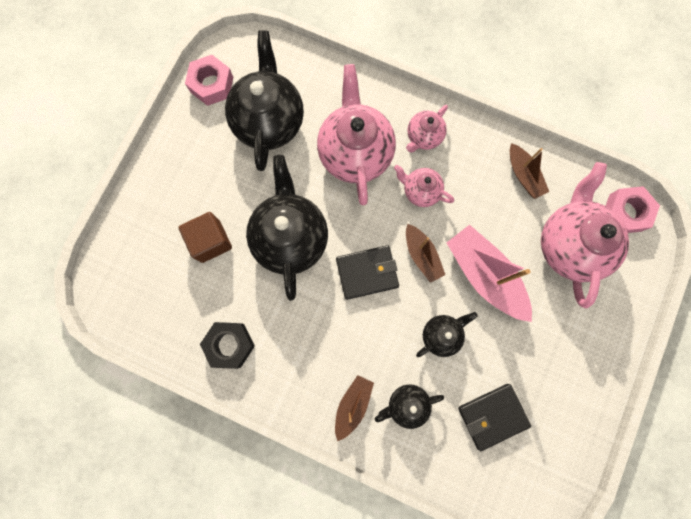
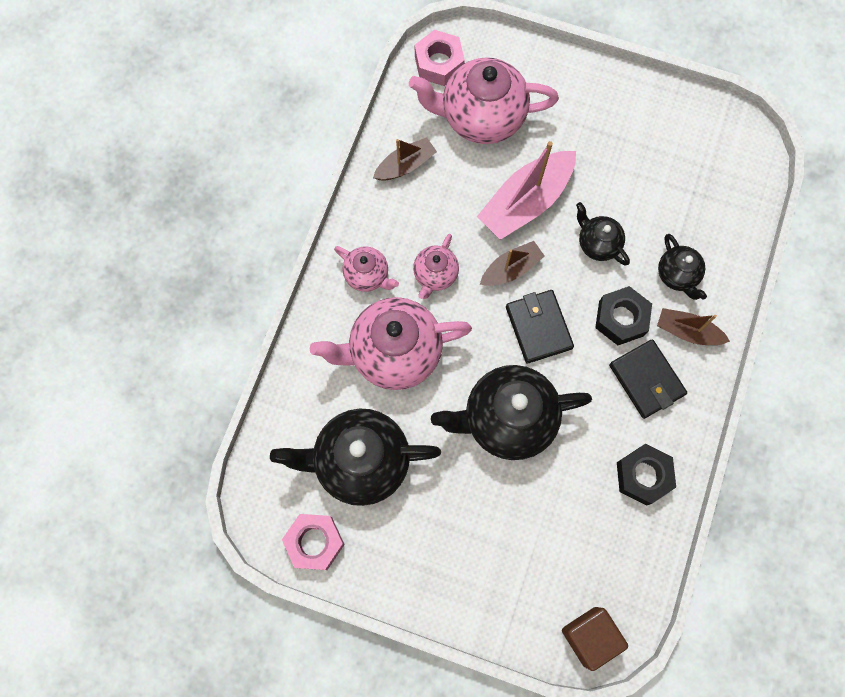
camera: 95 degrees left, 5 degrees down
(210, 241) = (522, 515): brown cube -> brown cube (590, 636)
(369, 346) = (621, 319): none -> black nut
(492, 416) = (674, 189): black wallet -> black wallet (646, 380)

